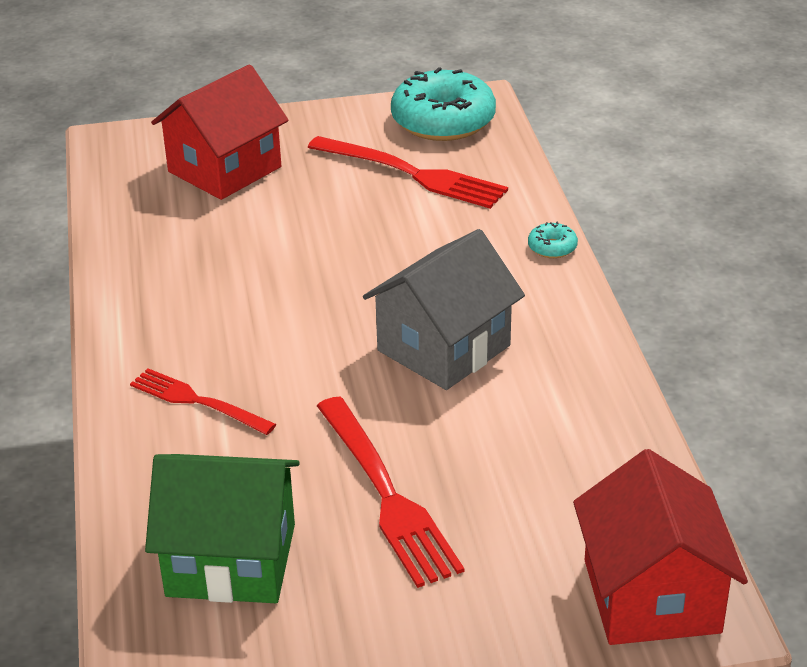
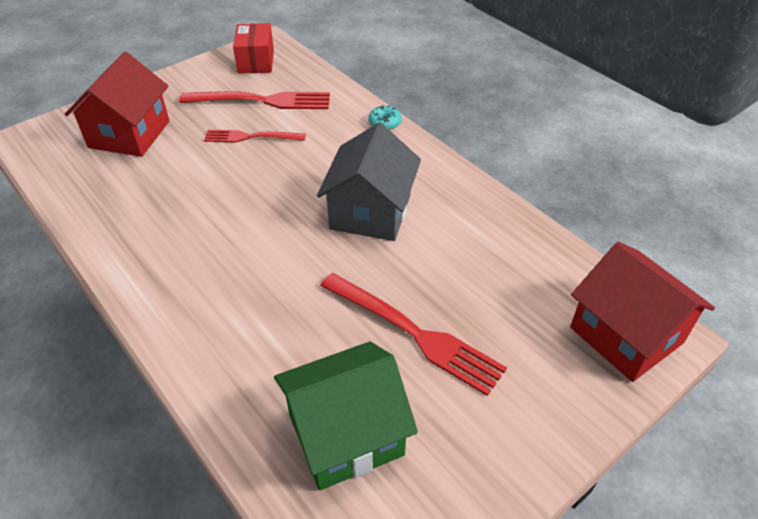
camera: 30 degrees left, 10 degrees up
(197, 401) = (230, 315): red fork -> red fork (250, 137)
(443, 121) = (256, 61): turquoise donut -> red box

